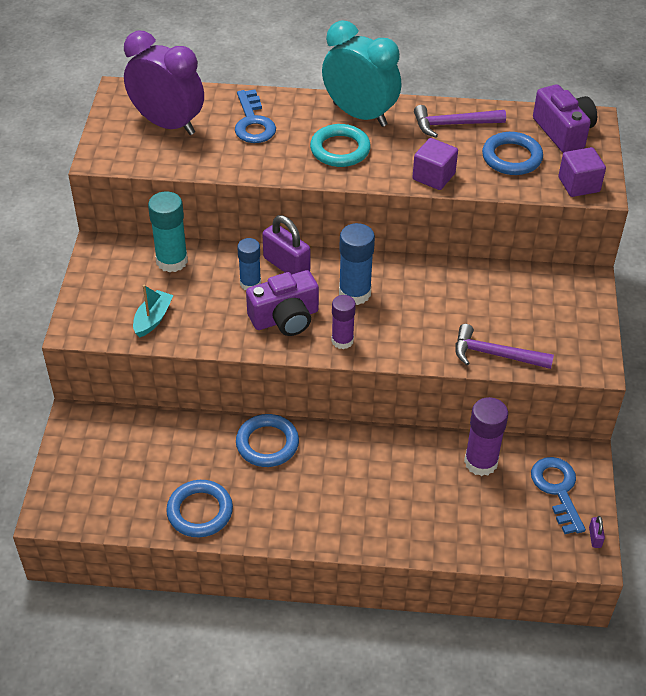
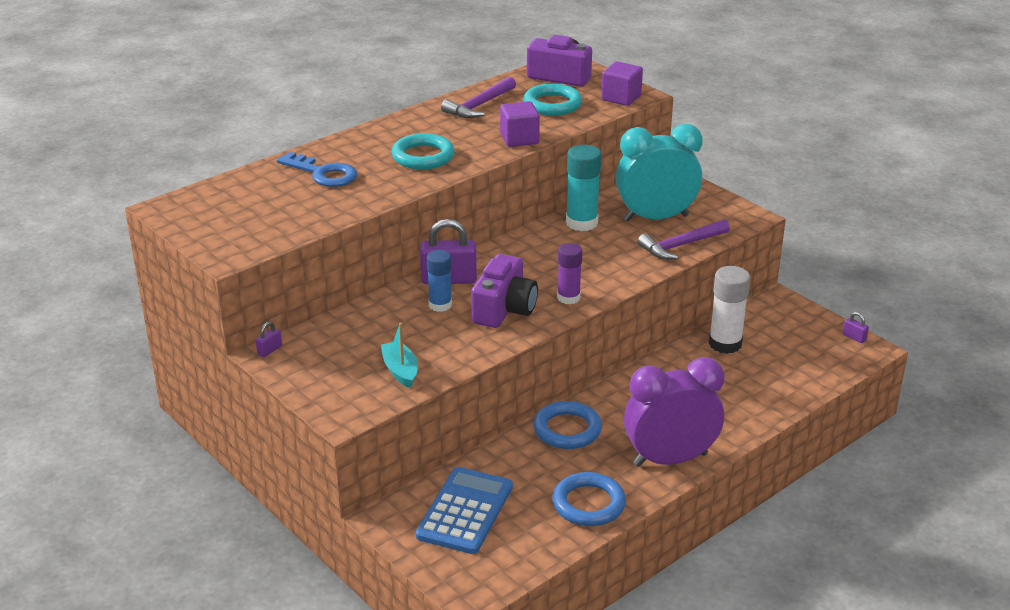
camera: 45 degrees left, 15 degrees down
(104, 244) = (269, 350): none -> purple padlock
(123, 452) = (465, 511): none -> blue calculator
(168, 124) = (250, 208): purple clock -> purple clock (670, 459)
(172, 261) = (350, 327): turquoise glue stick -> turquoise glue stick (581, 223)
(354, 293) = (528, 267): blue glue stick -> none
(360, 115) = (400, 131): turquoise clock -> turquoise clock (656, 218)
(481, 462) = (725, 344): purple glue stick -> white glue stick
(511, 157) = (552, 104): blue ring -> turquoise ring
(557, 490) = (793, 327): blue key -> none

